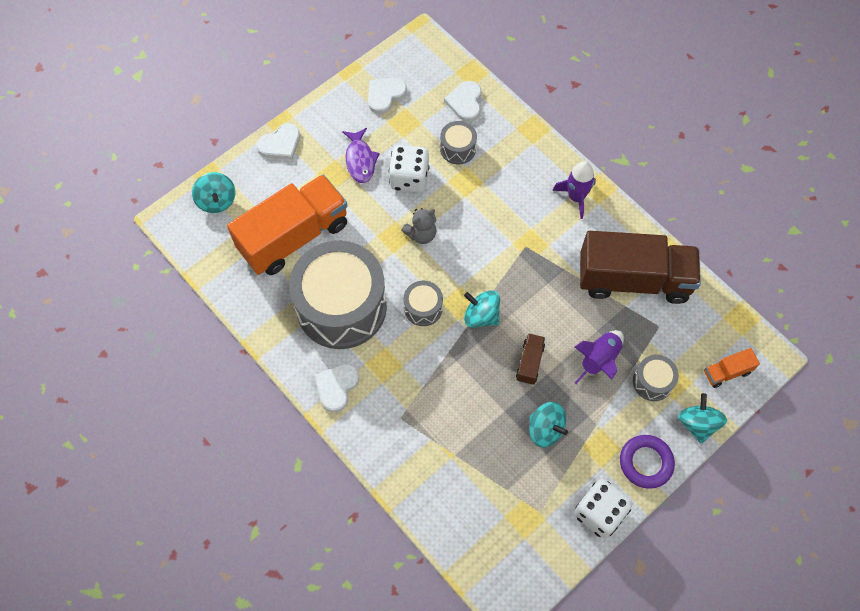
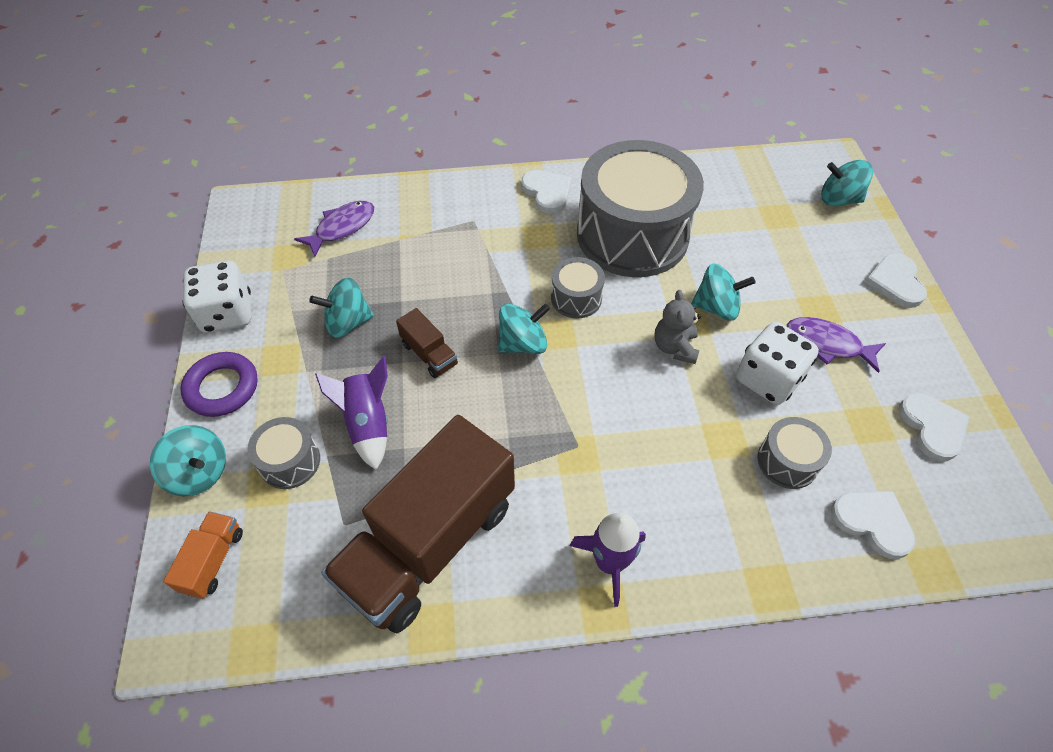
camera: 125 degrees right, 10 degrees down
(294, 237) = (749, 237): orange truck -> none
(372, 227) = (716, 307): none -> turquoise spinning top
(473, 504) = (342, 227): none -> purple fish

